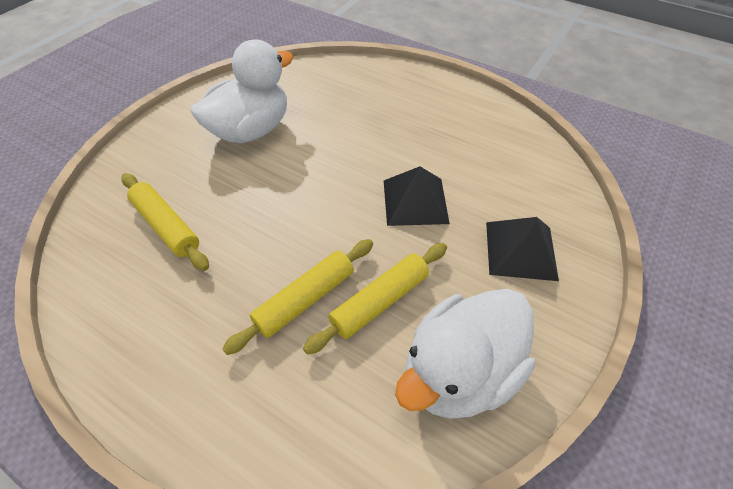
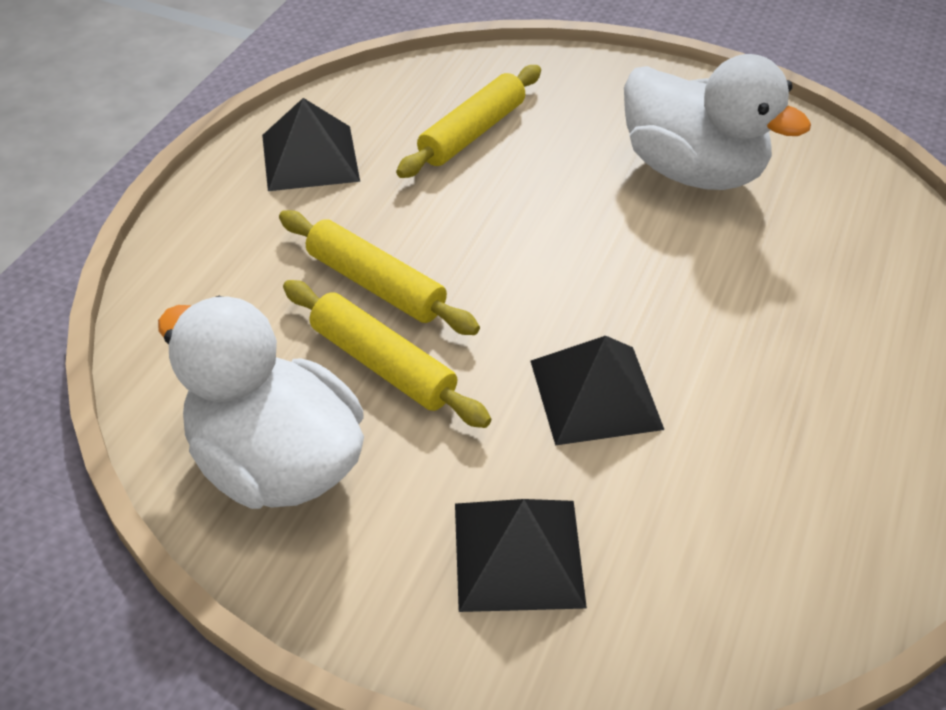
camera: 80 degrees right, 5 degrees down
(146, 335) = (310, 157): none -> black pyramid

